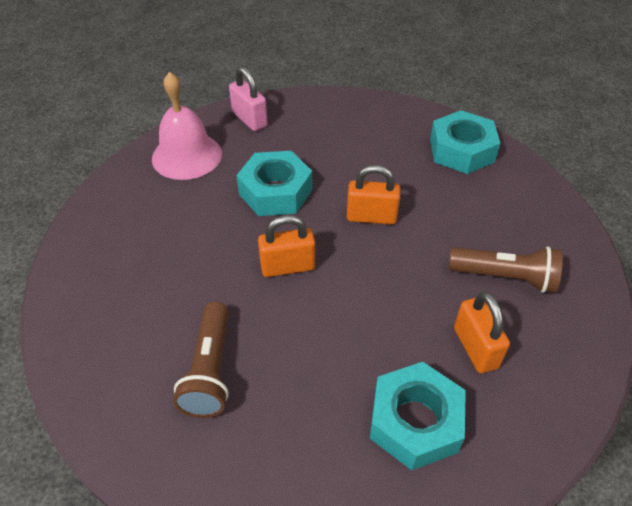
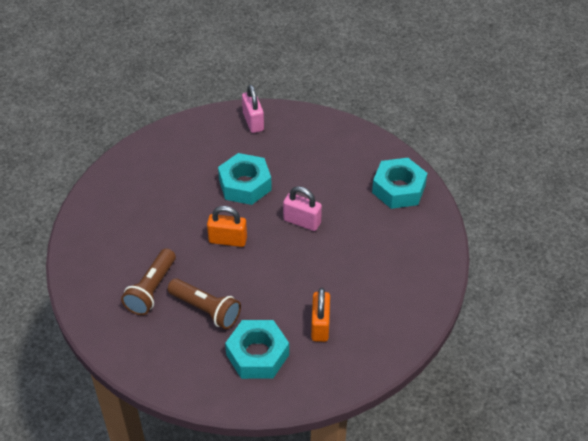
camera: 20 degrees right, 0 degrees up
(187, 156) = (195, 140): pink bell -> none
(371, 217) = (302, 221): orange padlock -> pink padlock
(505, 277) = (369, 289): brown flashlight -> brown flashlight (206, 310)

